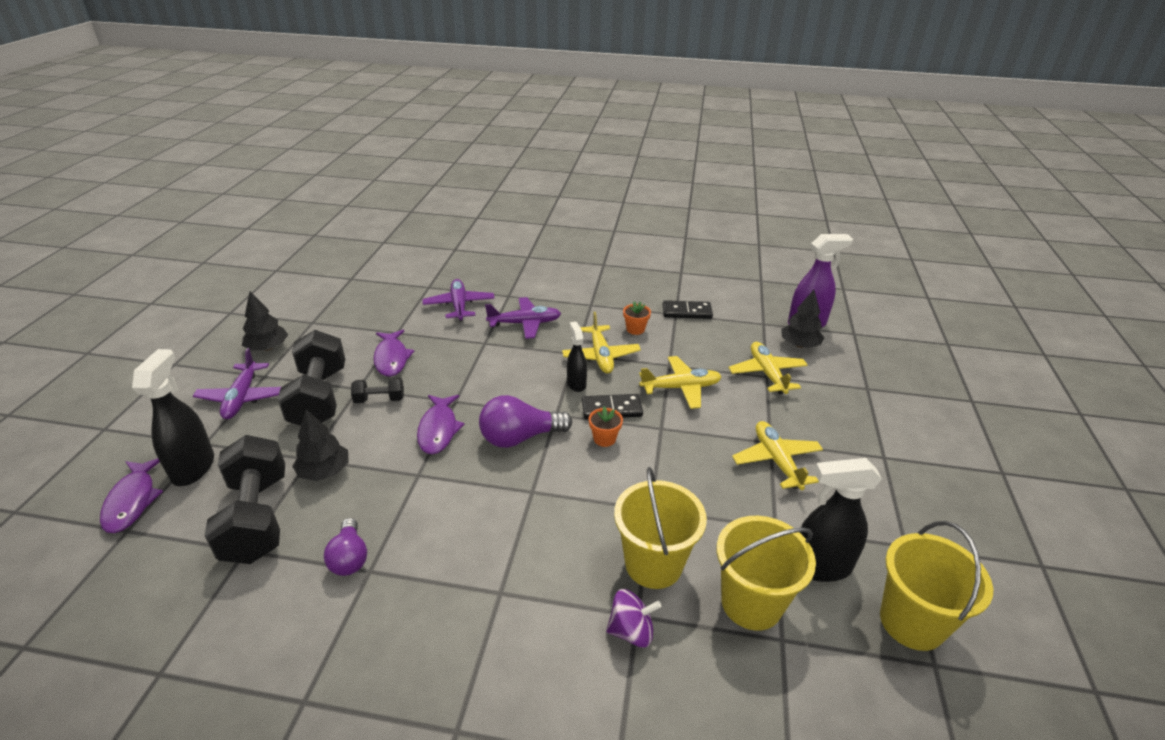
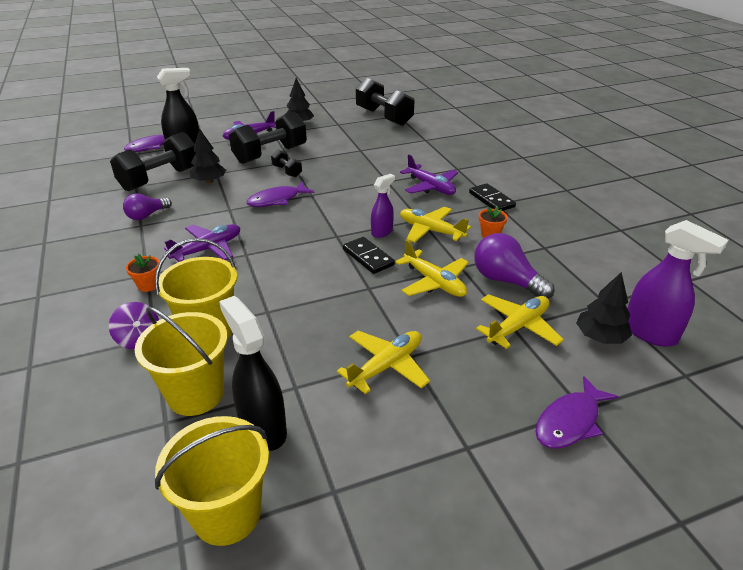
camera: 60 degrees right, 0 degrees up
(341, 288) = (384, 117): none -> black dumbbell
(391, 358) = (331, 159): purple fish -> purple fish (570, 421)
(459, 306) = (418, 157): purple plane -> purple plane (208, 249)
(520, 437) = (296, 231): purple light bulb -> purple light bulb (506, 281)
(576, 384) = (382, 232): black spray bottle -> purple spray bottle
(600, 356) = (431, 231): yellow plane -> yellow plane turned 75 degrees clockwise
(604, 439) = (329, 265): orange flower pot -> orange flower pot (148, 285)
(687, 312) = (556, 252): black domino -> black domino (491, 200)

